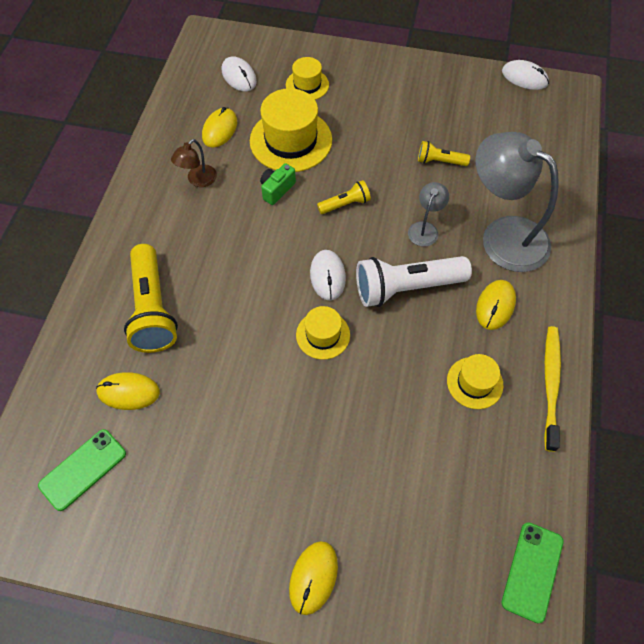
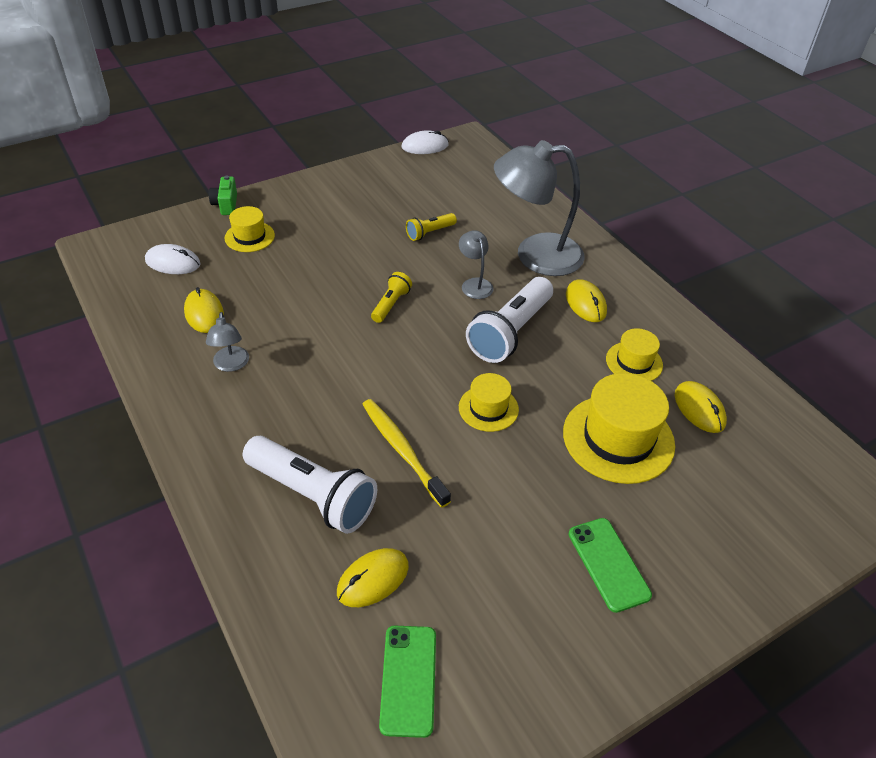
camera: 45 degrees left, 15 degrees down
(153, 309) = (313, 495): yellow flashlight -> white flashlight
(198, 180) = (231, 365): brown lamp -> grey lamp
(277, 189) = (317, 328): green camera -> green camera (226, 205)
(291, 140) = (285, 285): yellow hat -> yellow hat (618, 438)
(313, 577) = (695, 585): yellow mouse -> yellow mouse (699, 409)
(327, 276) = (440, 364): white mouse -> none
(532, 571) = (813, 452): green phone -> green phone (608, 564)
(550, 384) = (680, 328): yellow toothbrush -> yellow toothbrush (402, 450)

